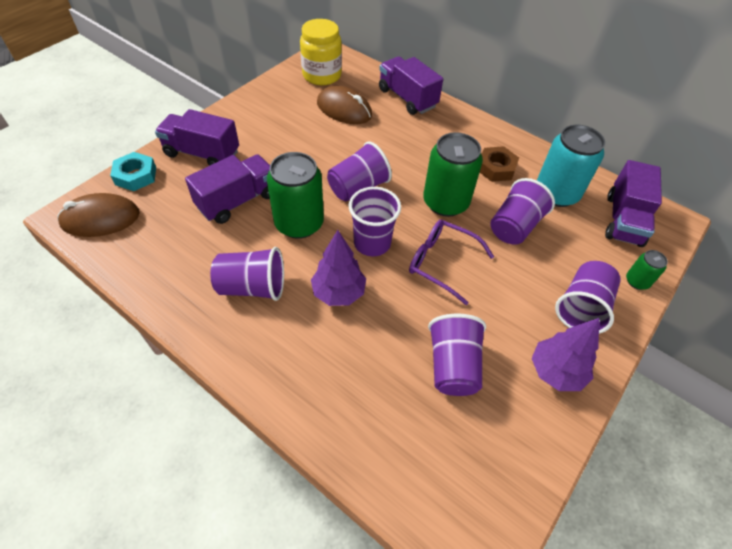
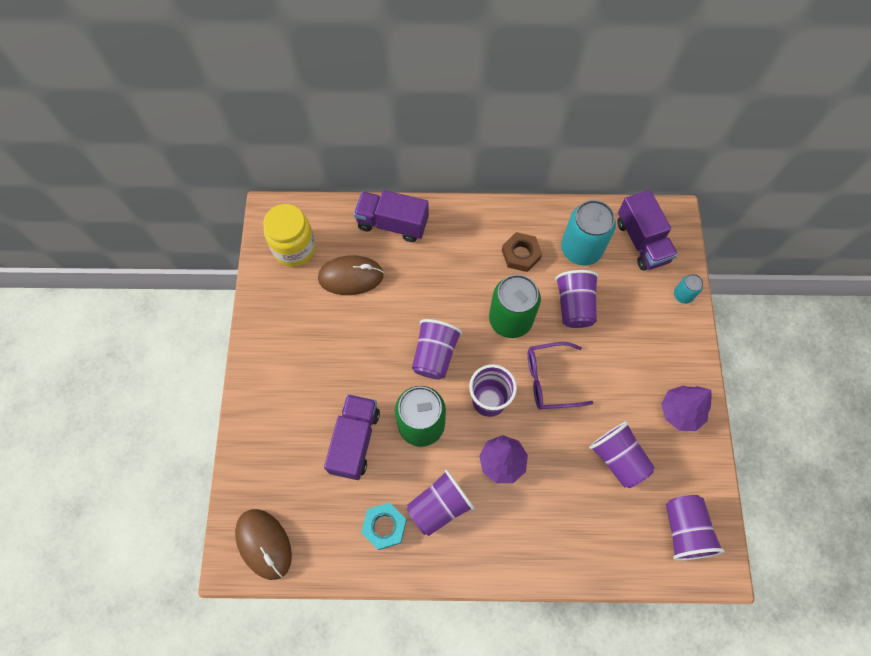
camera: 35 degrees left, 15 degrees up
(100, 219) = (264, 544): brown mouse -> brown mouse turned 75 degrees counterclockwise
(135, 176) = (246, 482): turquoise nut -> turquoise nut (384, 526)
(202, 153) = (278, 417): purple truck -> none
(582, 307) = (663, 346): purple cup -> purple cup (684, 530)
(637, 281) = (683, 295): green can -> turquoise can

